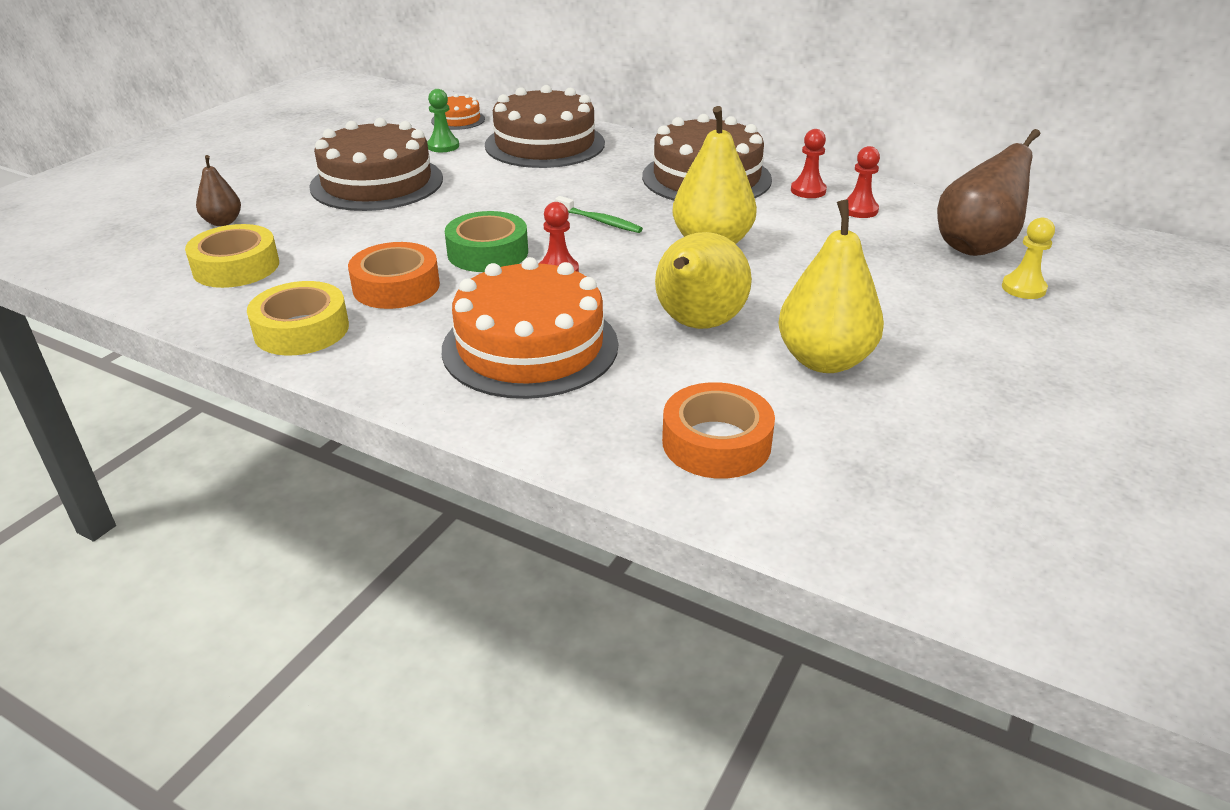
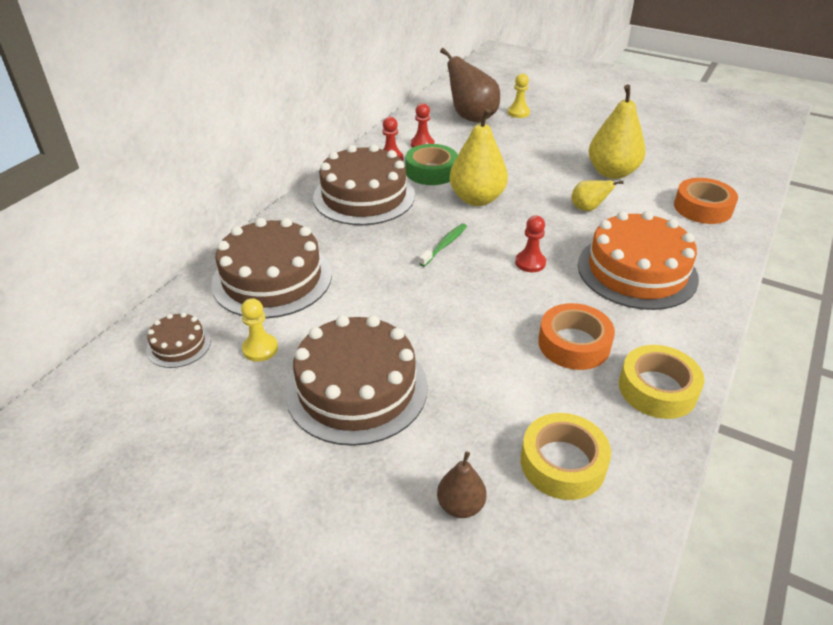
camera: 90 degrees left, 5 degrees up
(443, 146) = (260, 349): green pawn -> yellow pawn
(458, 120) = (179, 345): orange cake -> brown cake
(488, 252) = (506, 299): green tape -> green tape (431, 171)
(697, 325) = (588, 209): yellow pear -> yellow pear, size x0.53

